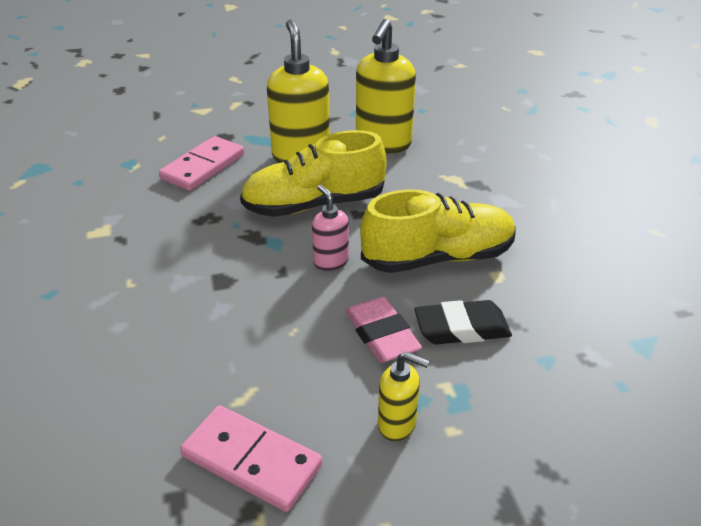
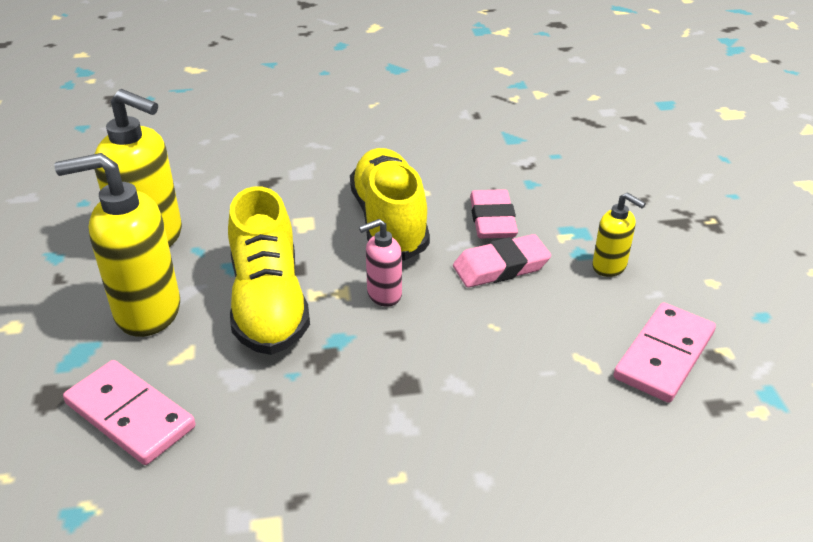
camera: 85 degrees left, 0 degrees up
(397, 425) = (609, 267): yellow soap dispenser -> yellow soap dispenser turned 105 degrees clockwise
(461, 328) = (492, 220): black eraser -> pink eraser

